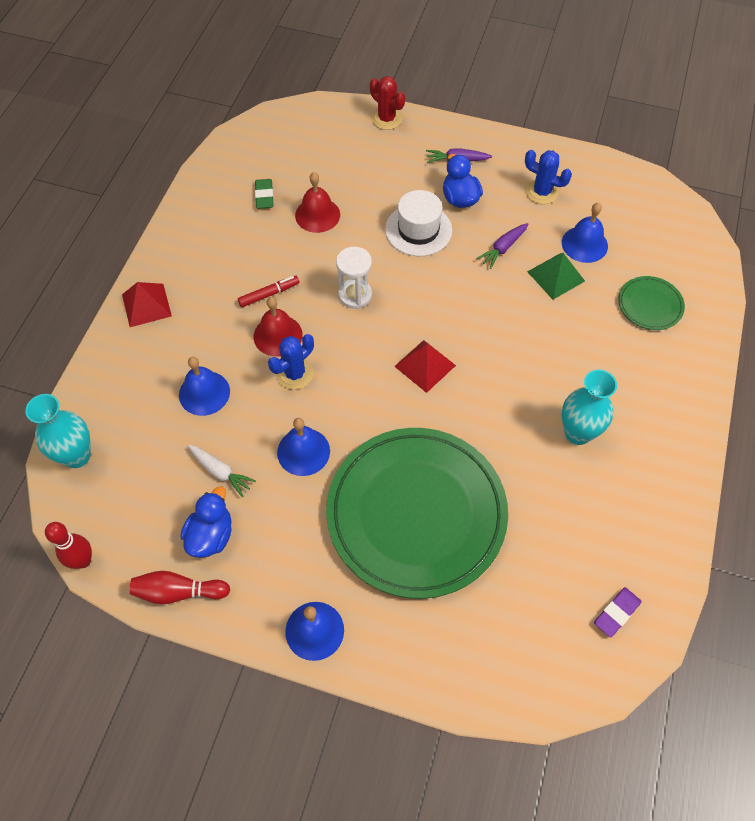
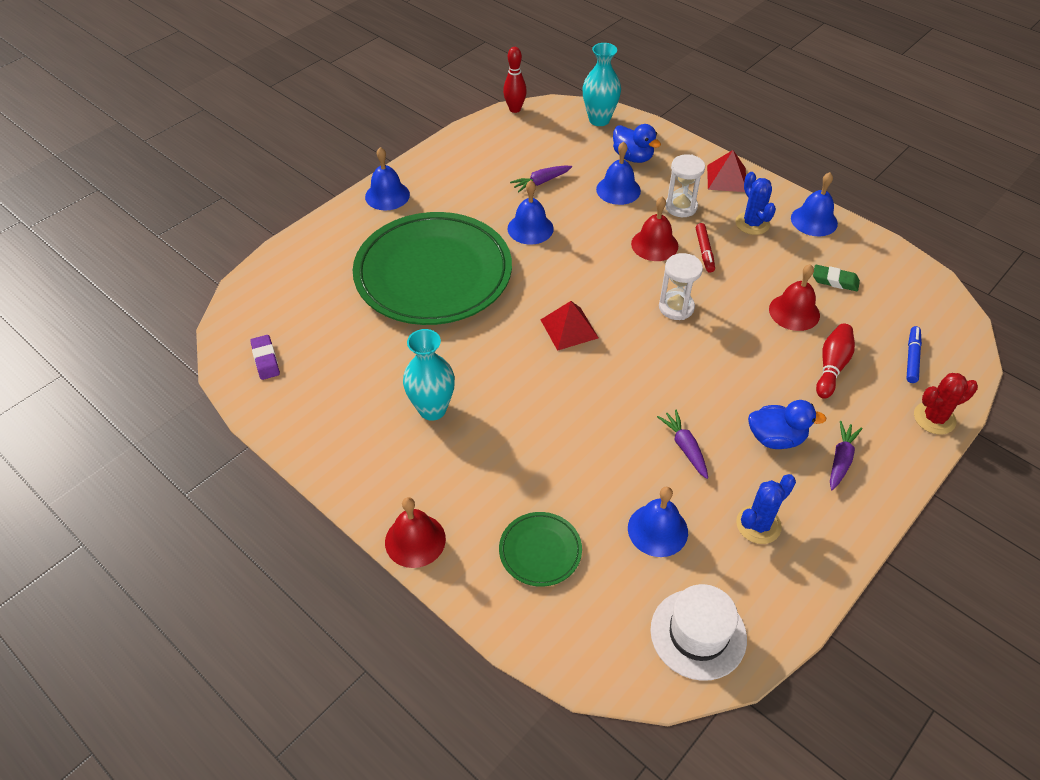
camera: 115 degrees right, 10 degrees down
(178, 592) = (462, 143): red bowling pin -> red bowling pin (831, 366)
(186, 225) = (814, 220): none -> blue bell
(210, 330) = (681, 207): none -> white hourglass
(211, 535) = (493, 166): blue duck -> blue duck (633, 157)
(220, 472) = (541, 182): white carrot -> purple carrot
(294, 374) = (608, 244): blue cactus -> blue cactus (752, 223)
(331, 138) = (912, 358): none -> blue marker
(418, 230) = (742, 384): white hat -> white hat (698, 634)
(556, 276) = (624, 479): green pyramid -> none
(699, 386) = (415, 540): none -> red bell

